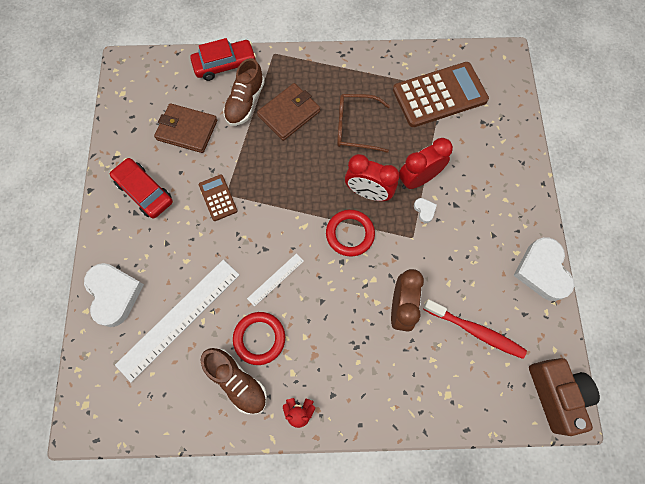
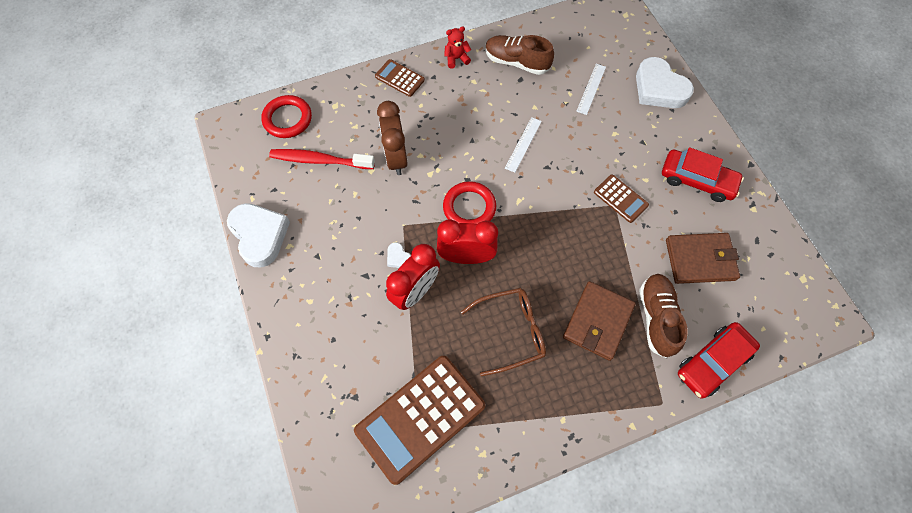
camera: 160 degrees right, 5 degrees down
(179, 318) = (591, 89): white ruler -> white ruler, size x0.47
(259, 338) = (514, 96): red ring -> red ring (287, 119)
(369, 406) = (399, 78): none -> brown calculator
(556, 394) = (238, 134): brown camera -> none

